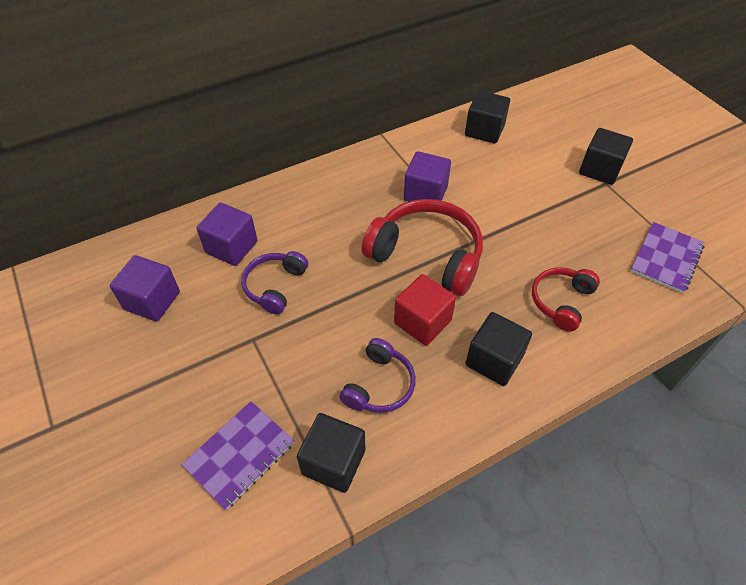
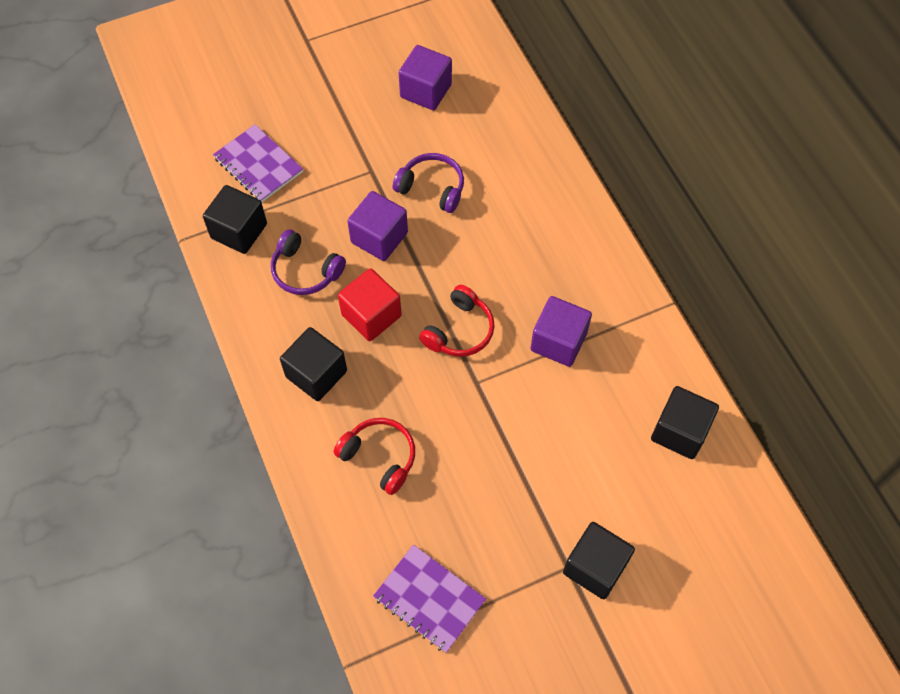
camera: 95 degrees right, 10 degrees up
(231, 247) = (488, 149): purple cube -> purple cube (379, 237)
(427, 255) = (459, 330): red headphones -> red headphones, size x0.57

